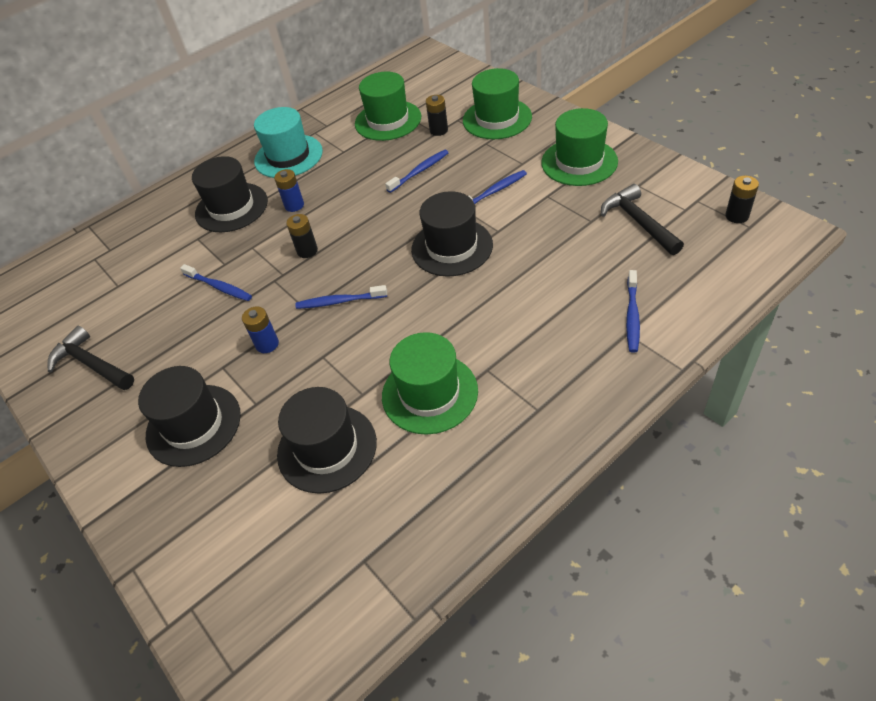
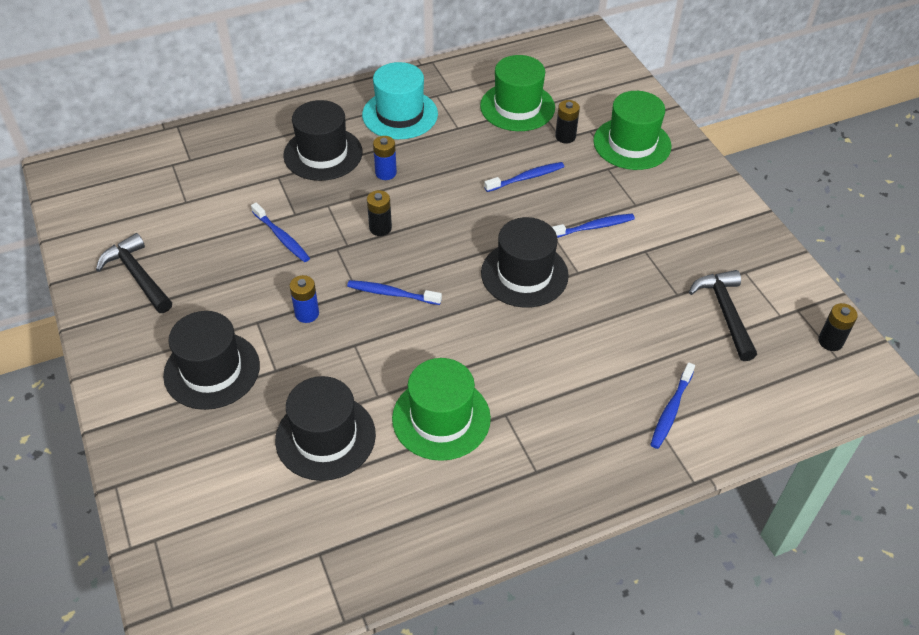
camera: 10 degrees right, 0 degrees up
(579, 162) = (695, 224): green hat -> none

